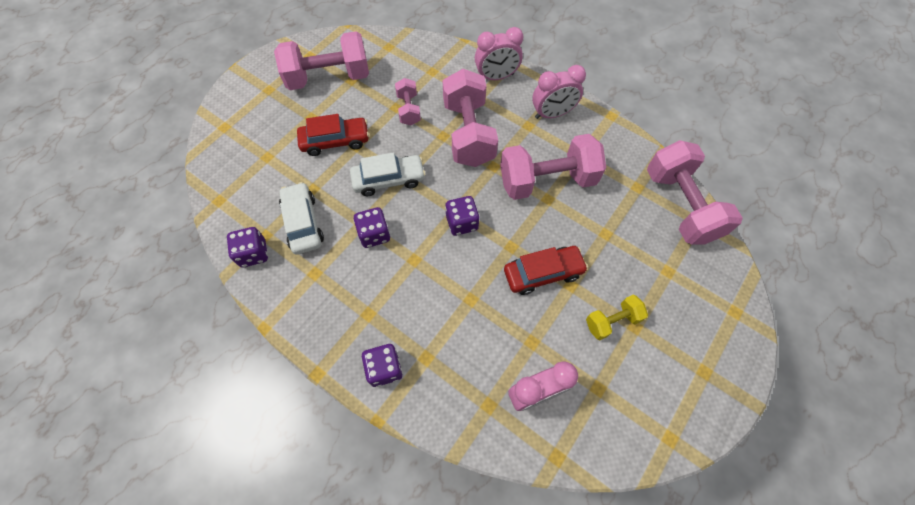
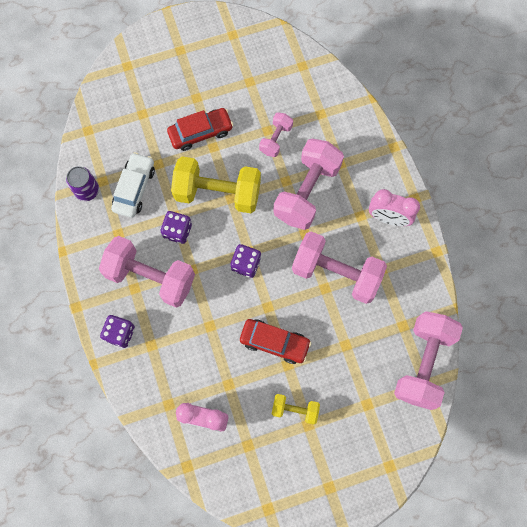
camera: 35 degrees right, 10 degrees up
(253, 253) = (87, 190): purple dice -> purple can
(329, 78) = (233, 68): pink dumbbell -> pink dumbbell (151, 277)
(335, 141) = (200, 132): red car -> red car turned 45 degrees counterclockwise
(388, 180) = (218, 193): white car -> yellow dumbbell
(496, 77) = (369, 153): pink clock -> none

